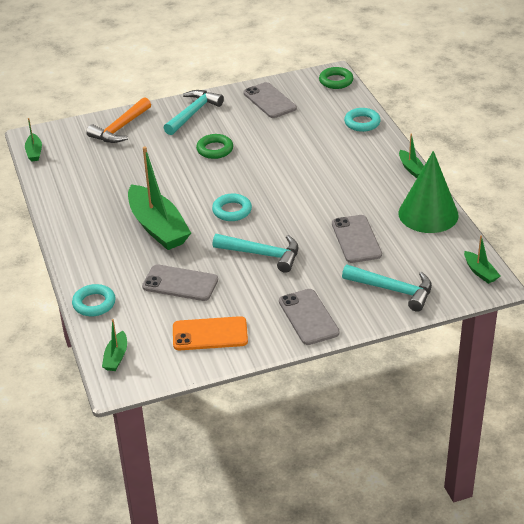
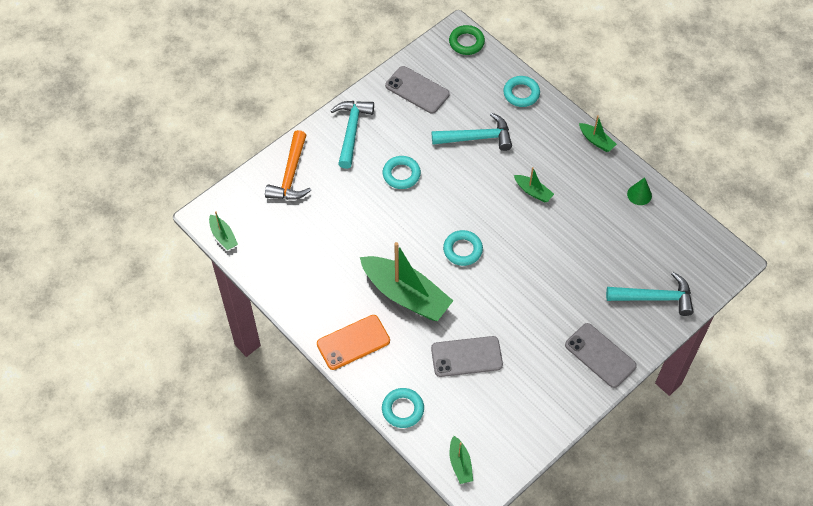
camera: 25 degrees left, 20 degrees up
(210, 334) = (526, 406): orange phone -> orange phone (353, 342)
(215, 149) = (401, 174): green ring -> turquoise ring
(263, 254) = (521, 295): turquoise hammer -> turquoise hammer (477, 138)
(356, 239) = (593, 247): grey phone -> none
(428, 214) = (639, 194): green cone -> green cone, size x0.43
(480, 272) = (716, 250): green boat -> green boat (533, 191)

